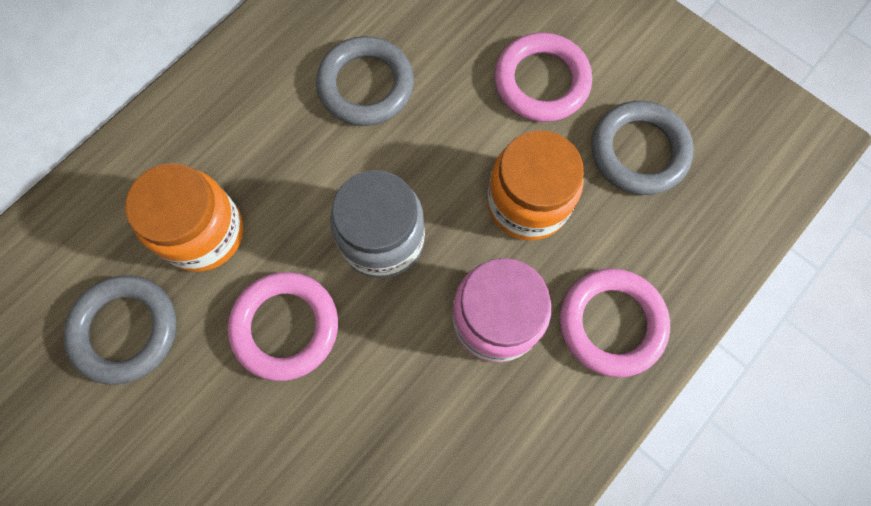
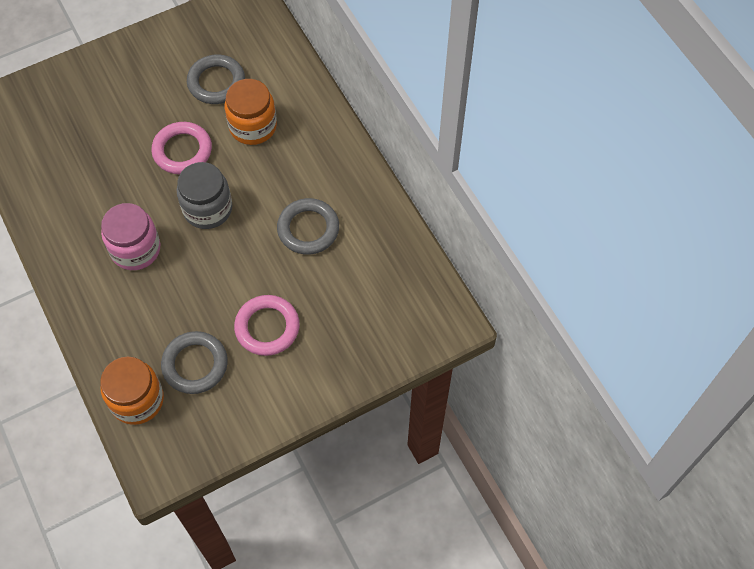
camera: 110 degrees right, 10 degrees down
(527, 203) = (192, 289): orange jar -> orange jar (137, 400)
(611, 323) = (103, 306): pink ring -> none

